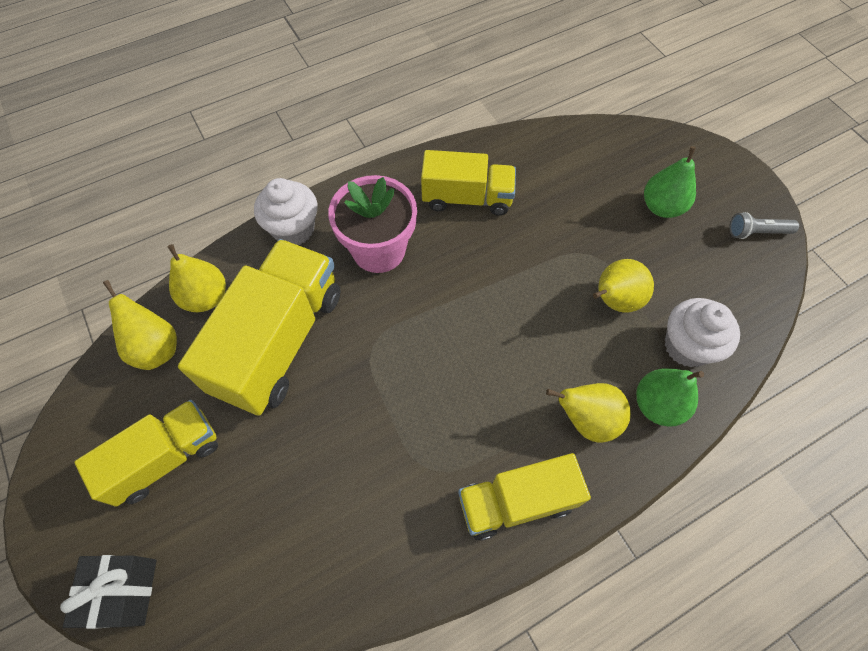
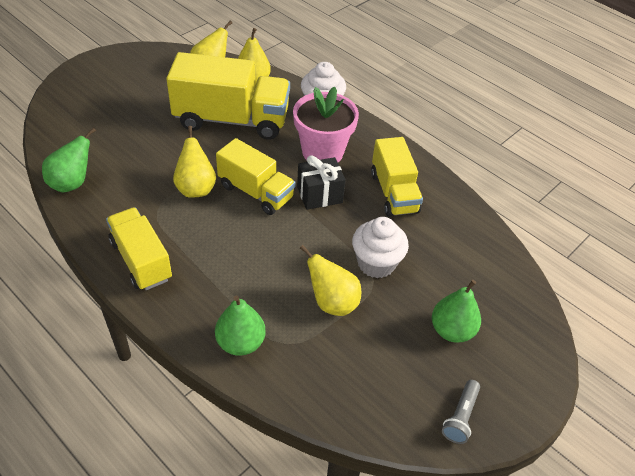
camera: 70 degrees right, 15 degrees down
(125, 592) = (63, 98): black gift -> black gift (319, 195)
(165, 458) = (141, 92): yellow truck -> yellow truck (256, 192)
(343, 588) = (72, 183): none -> green pear
(587, 419) = (215, 295): yellow pear -> yellow pear (196, 188)
(687, 346) = (304, 361): white cupcake -> white cupcake (376, 263)
(756, 232) = (460, 417): grey flashlight -> grey flashlight turned 135 degrees counterclockwise

